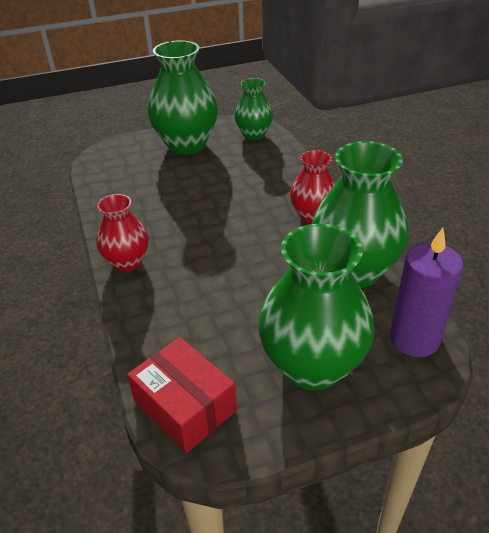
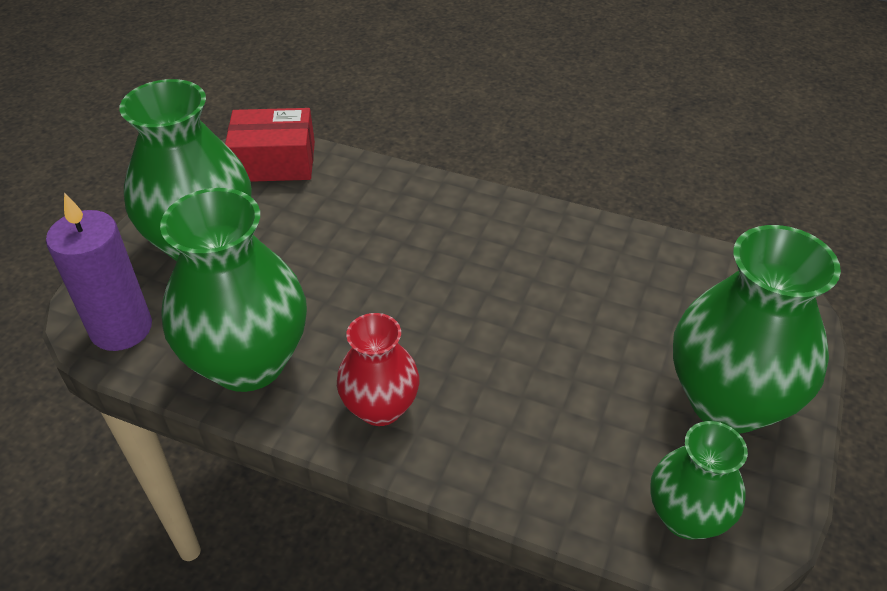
camera: 130 degrees right, 5 degrees up
(127, 262) = (488, 209): red vase -> none

